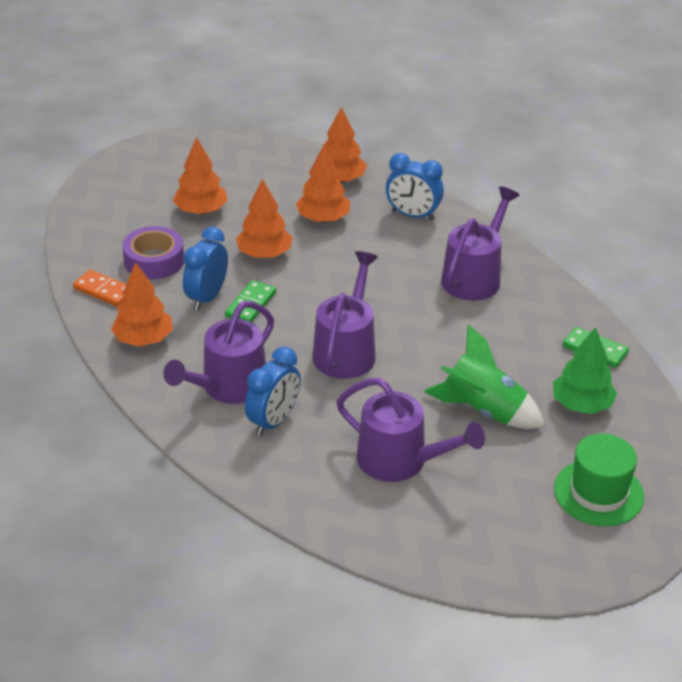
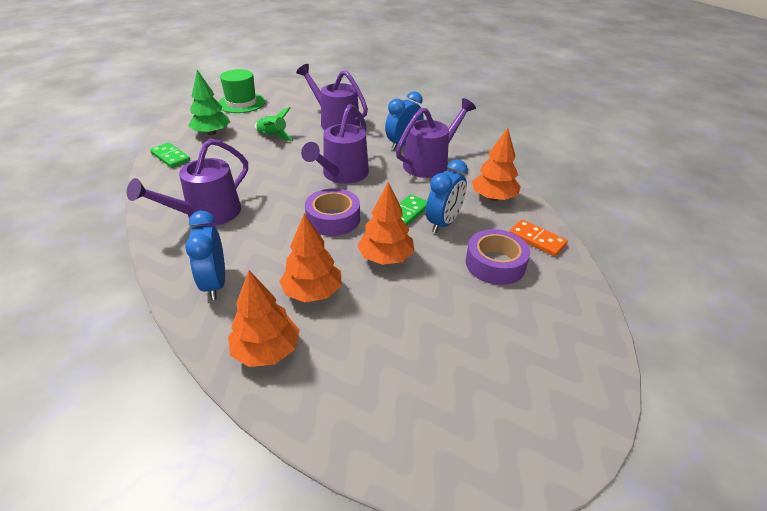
camera: 170 degrees left, 0 degrees up
(201, 211) = (449, 322): orange tree -> none
(333, 287) = (333, 219): none -> purple tape
(413, 215) = (215, 284): blue clock -> blue clock turned 135 degrees counterclockwise
(483, 411) = (273, 136): green rocket -> green rocket, size x0.63

